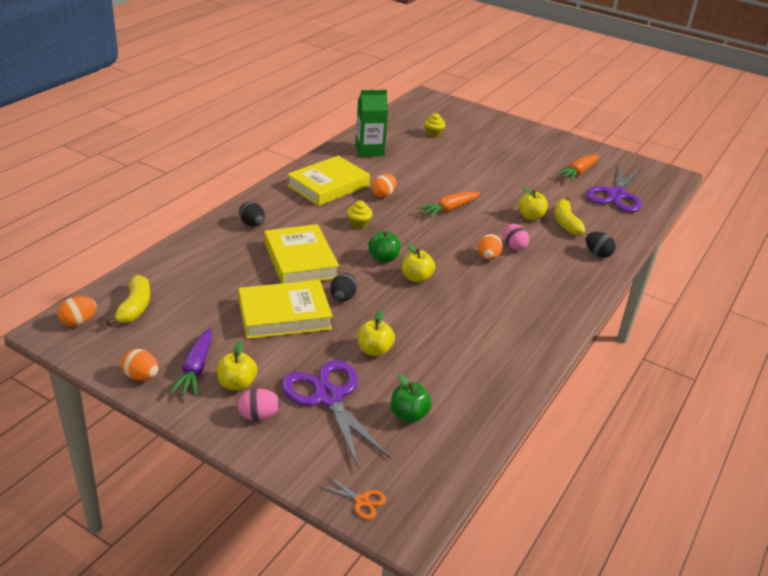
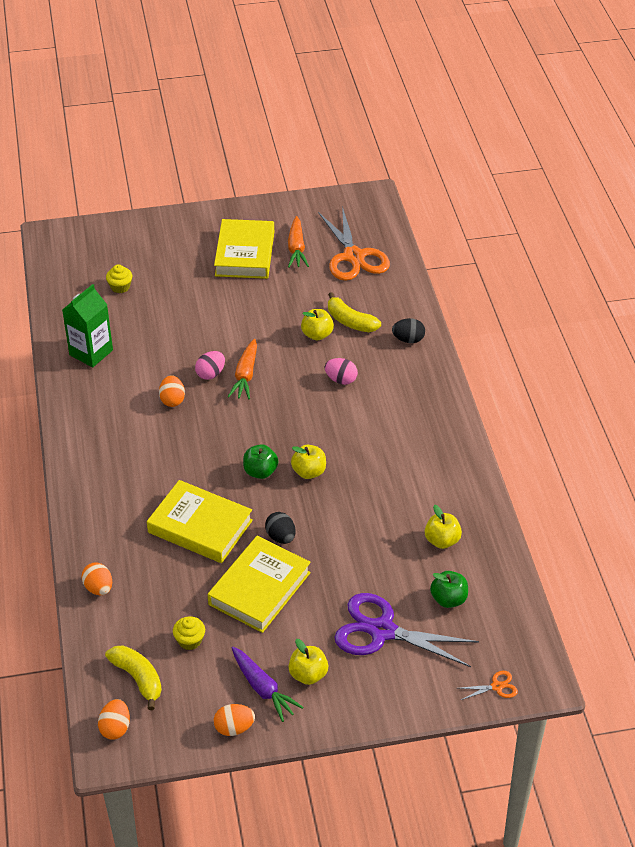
camera: 40 degrees left, 10 degrees up
(252, 224) = (109, 521): black egg -> none
(258, 415) = (356, 685): pink egg -> pink egg (210, 374)
(328, 186) = (113, 425): yellow book -> yellow book (245, 254)
(359, 224) = (195, 450): yellow cupcake -> yellow cupcake (190, 640)
(374, 350) = (362, 565): yellow apple -> yellow apple (442, 540)
(488, 257) = (335, 407): orange egg -> orange egg (98, 588)
(616, 195) = (354, 256): purple scissors -> orange scissors

